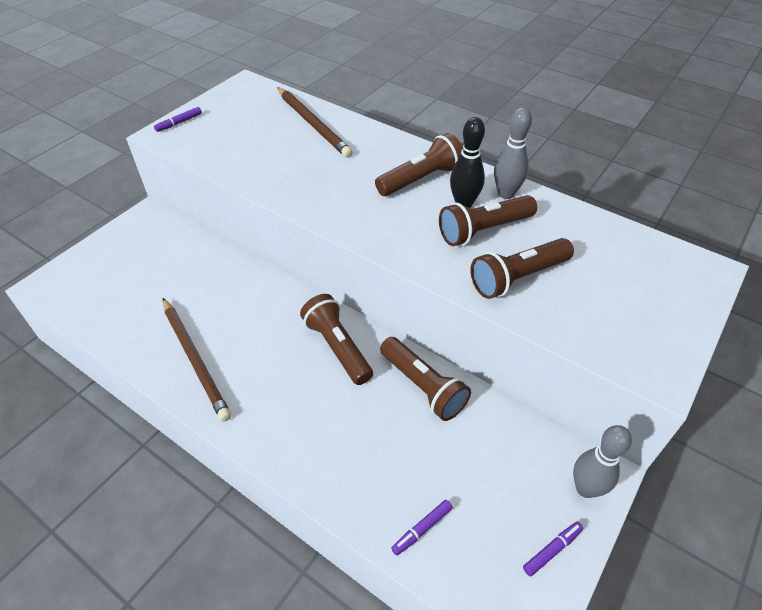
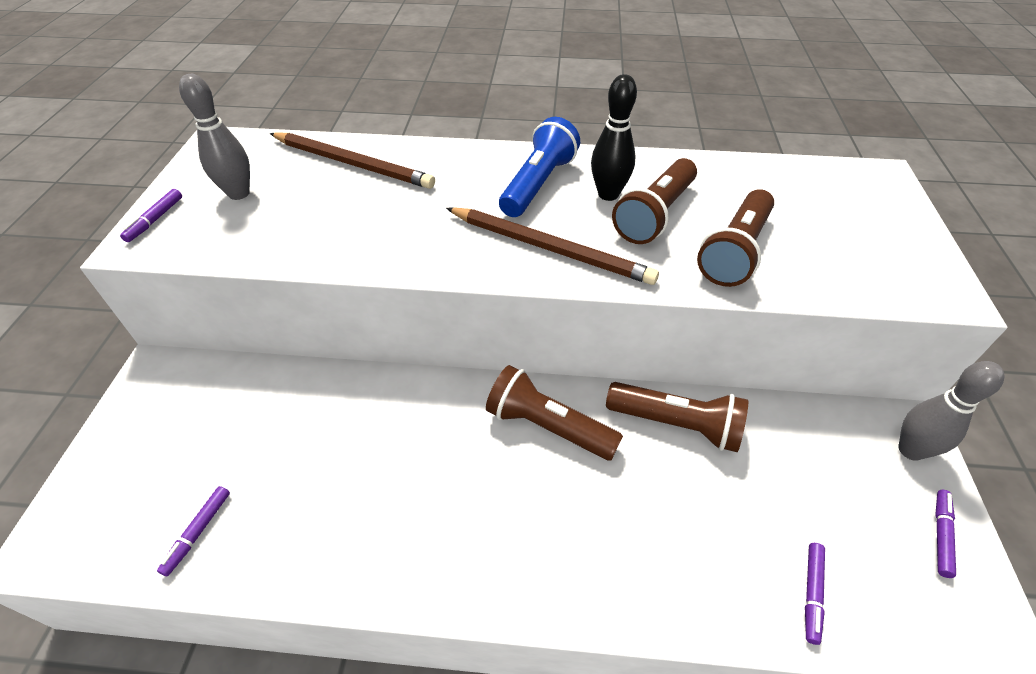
camera: 30 degrees left, 0 degrees up
(112, 312) = (198, 532): none -> purple marker
(195, 359) = (377, 535): brown pencil -> brown pencil (550, 248)
(421, 179) = (538, 184): brown flashlight -> blue flashlight
(506, 194) = (640, 168): grey bowling pin -> grey bowling pin (239, 193)

